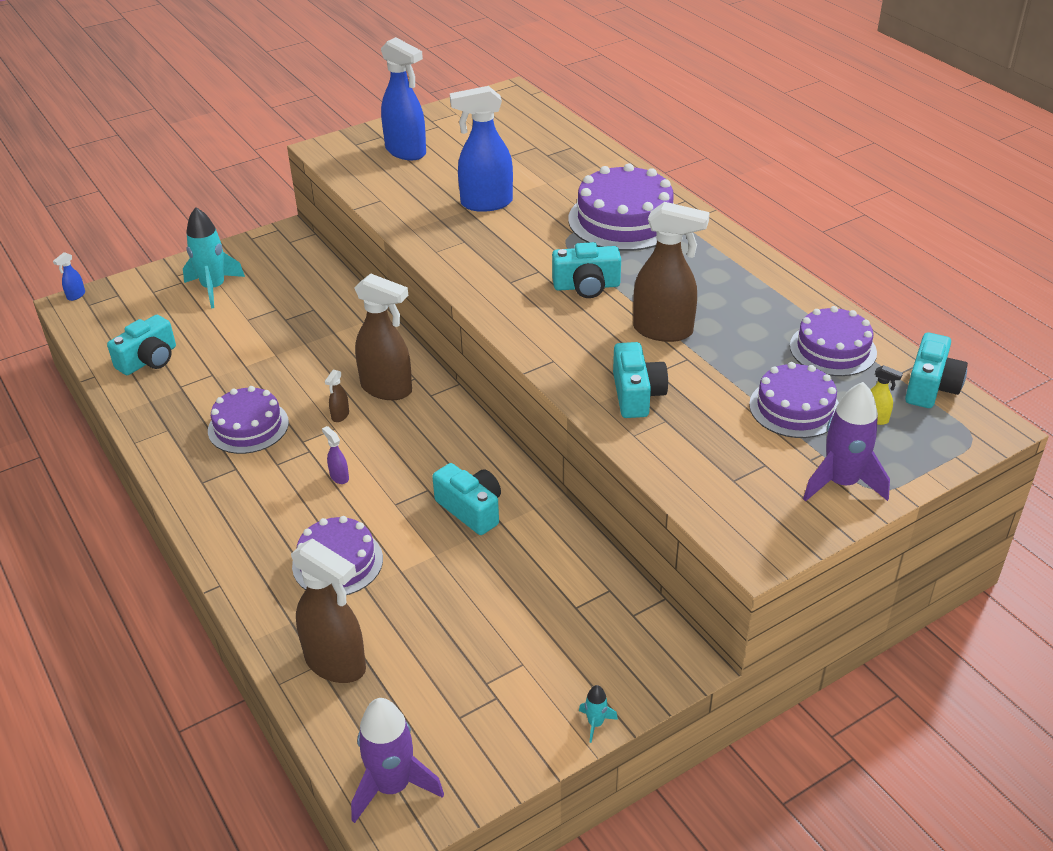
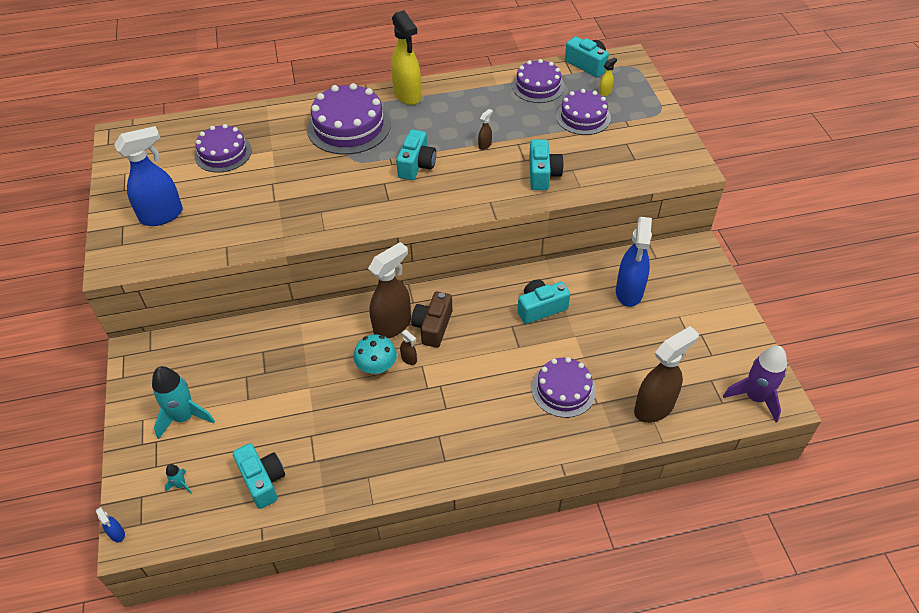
camera: 70 degrees left, 10 degrees up
(248, 426) = (392, 420): purple cake -> purple cake (223, 153)
(320, 394) = (377, 367): none -> turquoise mushroom
(339, 477) = (477, 373): purple spray bottle -> none
(398, 421) = (433, 326): none -> brown camera
(486, 203) = (277, 188): blue spray bottle -> blue spray bottle (629, 292)
(595, 723) = (730, 296): turquoise rocket -> turquoise rocket (180, 485)
(636, 395) = (542, 174): turquoise camera -> turquoise camera turned 75 degrees clockwise
(663, 331) = (485, 145): brown spray bottle -> brown spray bottle, size x0.42
(719, 245) = (407, 95): none -> yellow spray bottle
(841, 483) = (651, 121): purple rocket -> none

